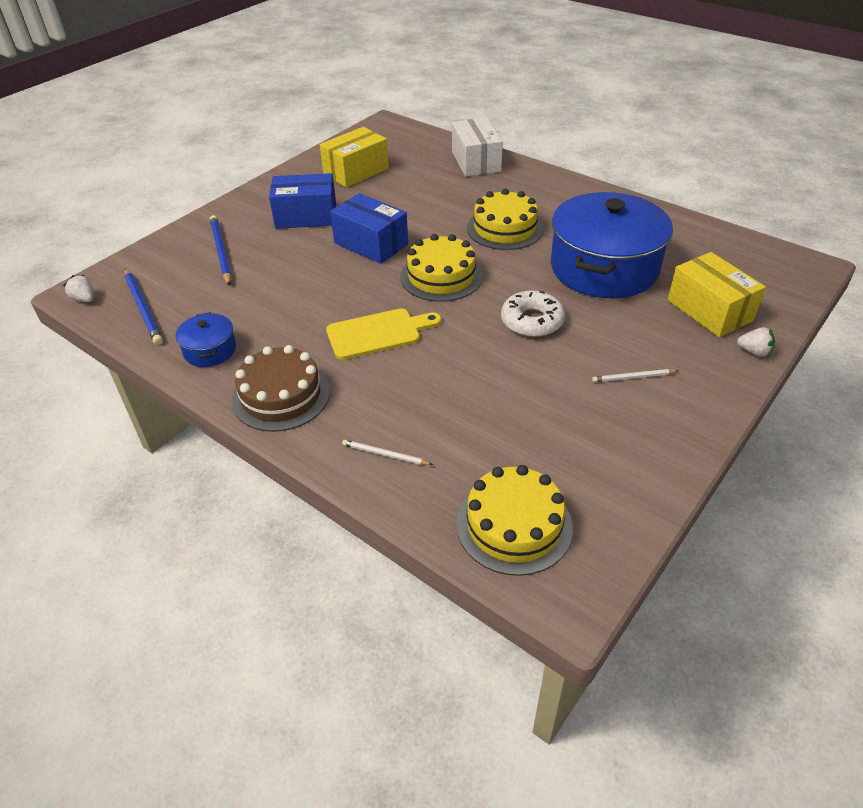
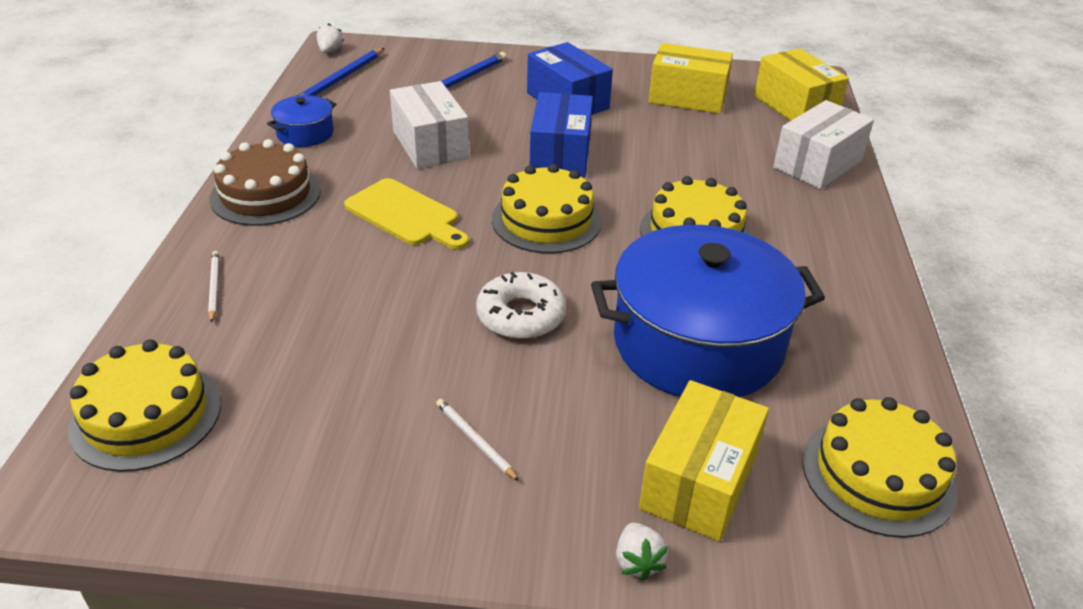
camera: 55 degrees right, 5 degrees down
(297, 293) = (430, 144): none -> white box
(409, 142) = (795, 106): none -> yellow box
(734, 256) = (878, 475): none -> yellow cake

